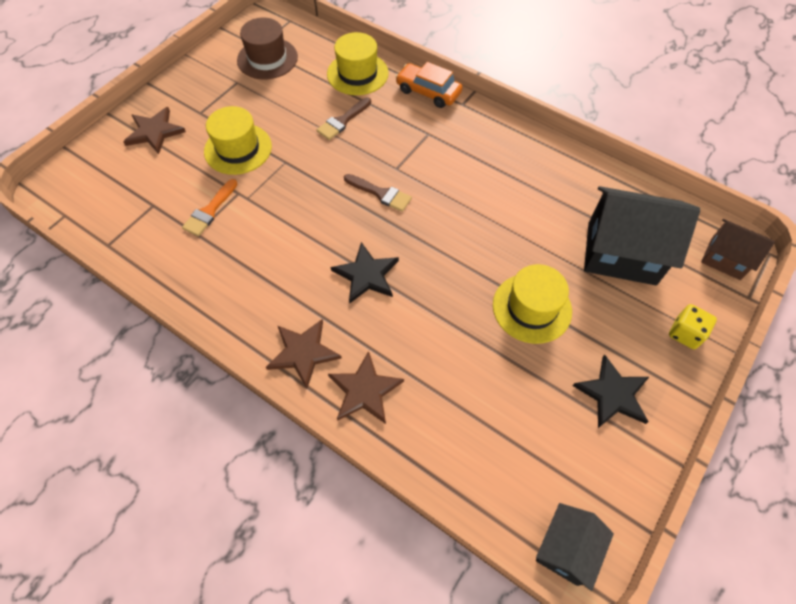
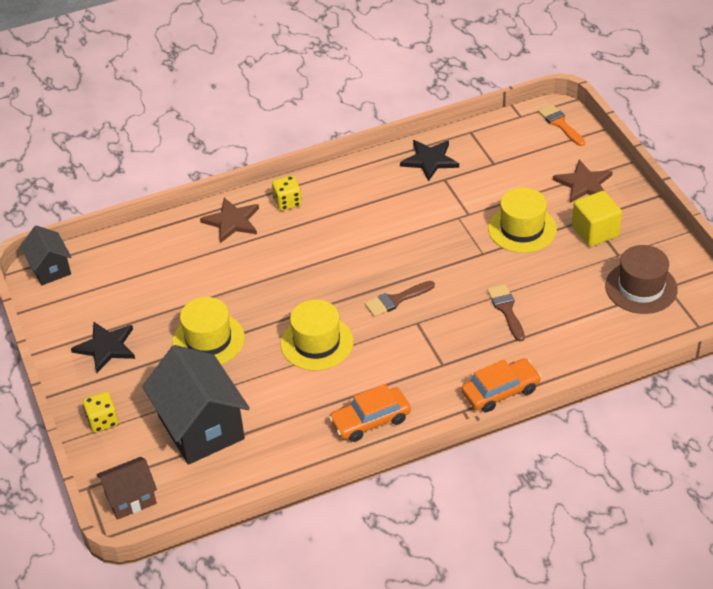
camera: 125 degrees right, 15 degrees down
(210, 211) = (461, 192): orange brush -> orange brush (560, 124)
(215, 104) = (595, 231): none -> yellow cube
(303, 352) = (287, 202): brown star -> yellow dice
(357, 74) = (568, 347): yellow hat -> yellow hat (317, 343)
(366, 275) = (322, 258): black star -> black star (429, 160)
(516, 149) = (370, 420): none -> orange car
(621, 253) = (201, 427): black house -> black house turned 75 degrees counterclockwise

